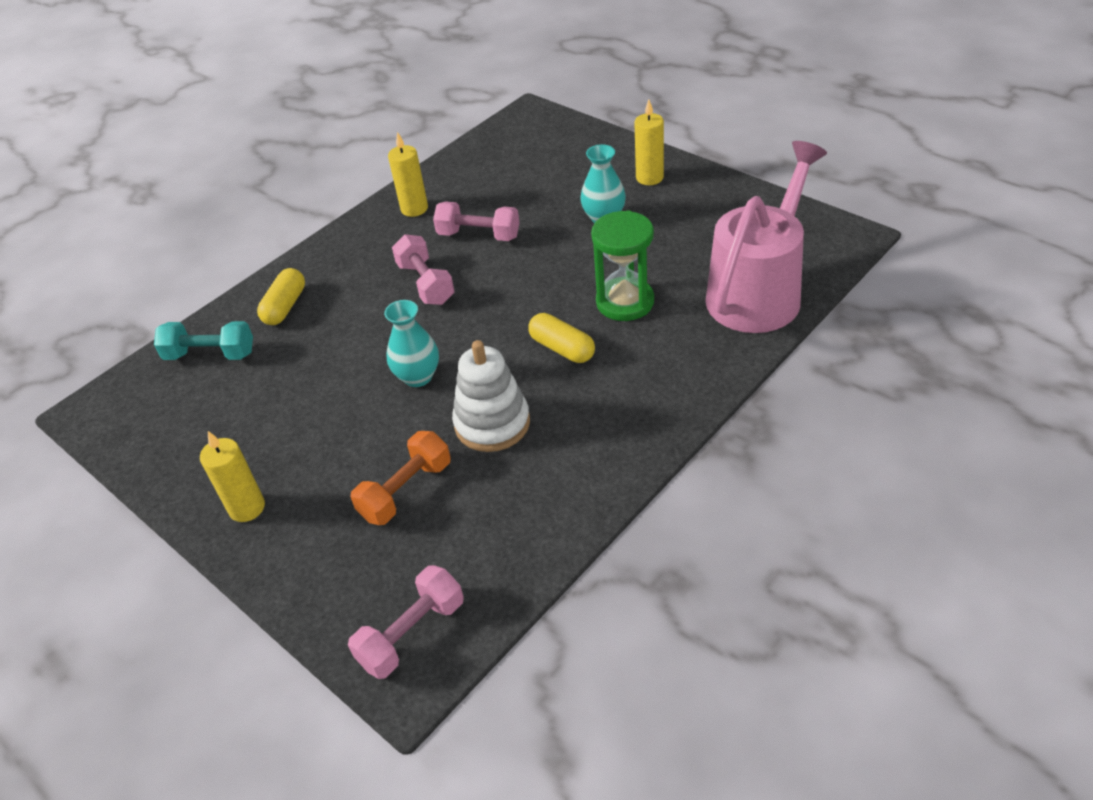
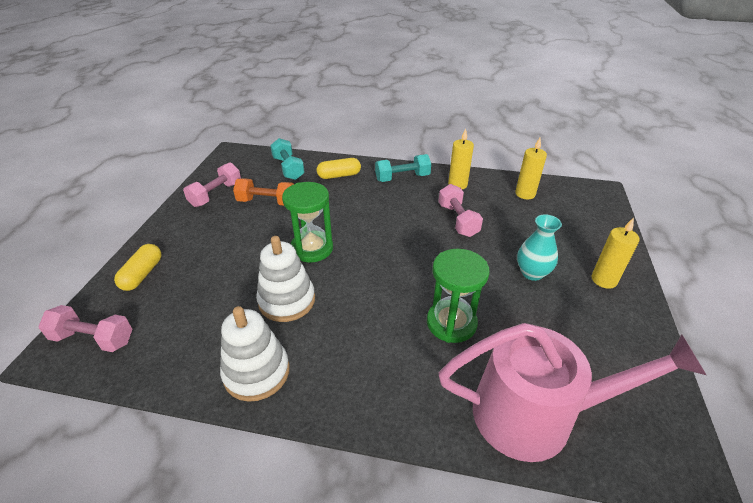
camera: 55 degrees right, 5 degrees down
(247, 508) = (181, 228): yellow candle -> yellow candle (525, 194)
(352, 249) = (402, 178): none -> turquoise dumbbell
(406, 491) = (212, 285): orange dumbbell -> orange dumbbell (267, 202)
(418, 376) = (312, 248): turquoise vase -> green hourglass
(426, 283) = (395, 217): pink dumbbell -> pink dumbbell (216, 194)
(562, 348) = (378, 307): yellow capsule -> yellow capsule (142, 274)
(582, 474) = (256, 372): none -> white stacking toy

